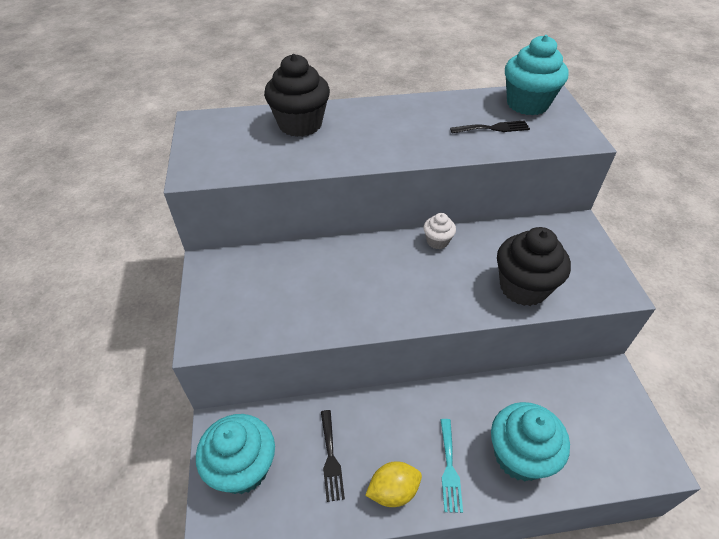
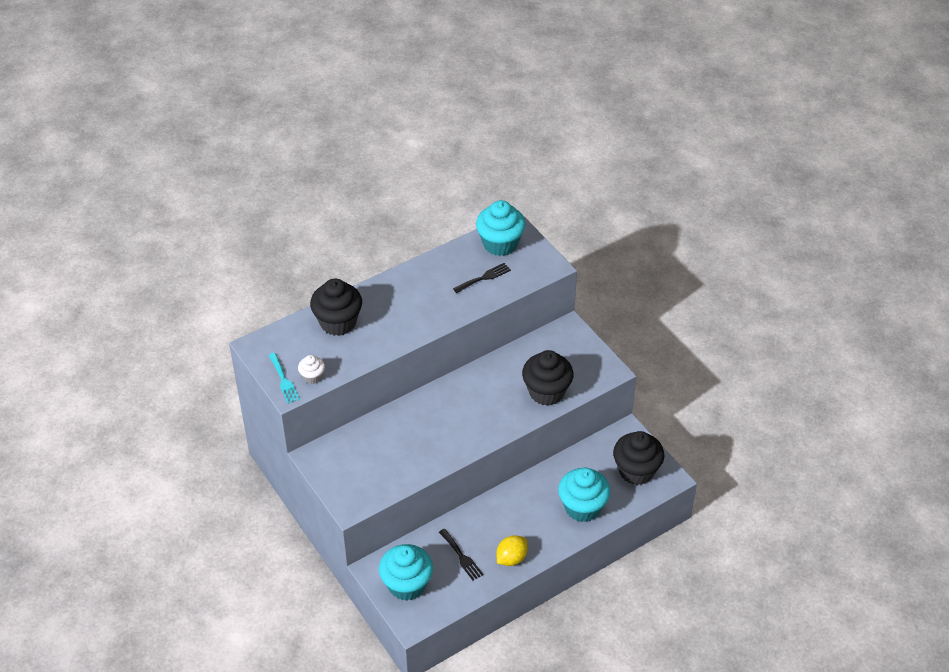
camera: 25 degrees left, 0 degrees up
(437, 241) = (472, 377): white cupcake -> white cupcake (312, 377)
(449, 468) = (541, 532): turquoise fork -> turquoise fork (284, 380)
(611, 433) = (636, 471): none -> black cupcake

